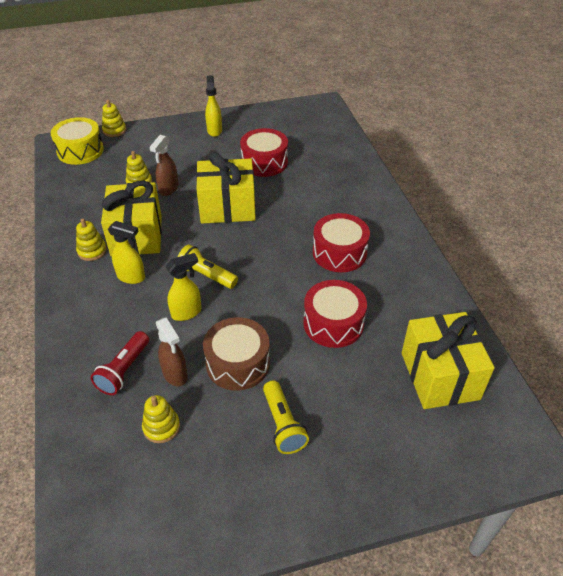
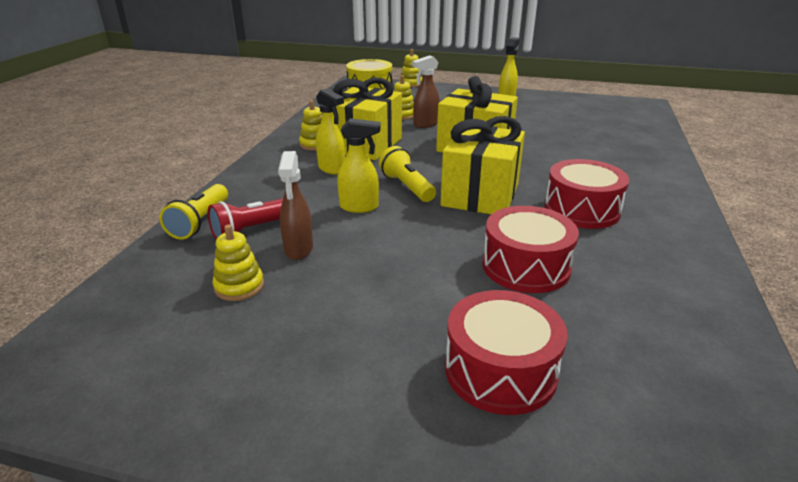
camera: 30 degrees right, 15 degrees down
(238, 363) = (375, 263): brown drum -> none
(264, 162) = (542, 127): red drum -> red drum (500, 370)
(283, 425) = (376, 339): yellow flashlight -> yellow flashlight (199, 222)
(440, 376) = (657, 375): yellow gift -> yellow gift (480, 195)

